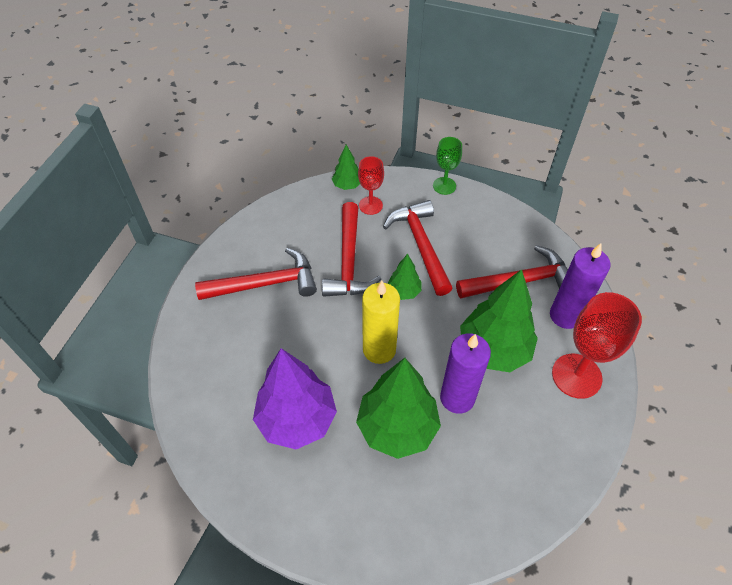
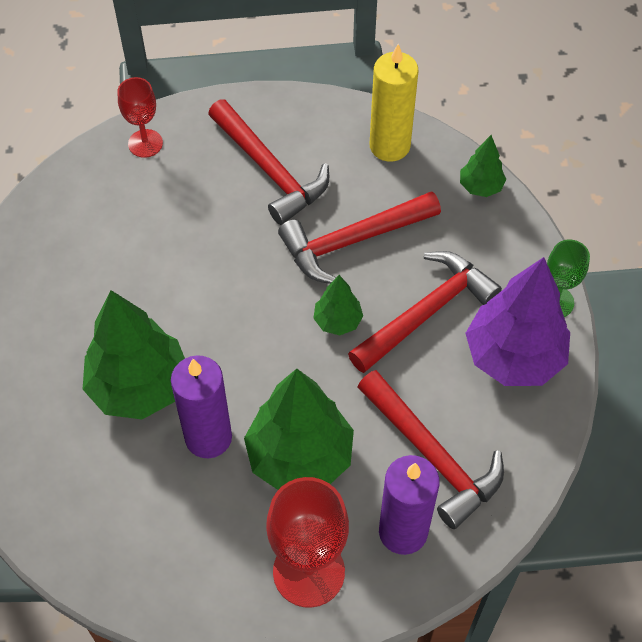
camera: 65 degrees right, 5 degrees up
(297, 419) = (105, 282): purple tree -> purple tree (513, 356)
(370, 205) = (461, 227): red goblet -> red goblet (145, 143)
(379, 349) = (236, 327): yellow candle -> yellow candle (389, 146)

